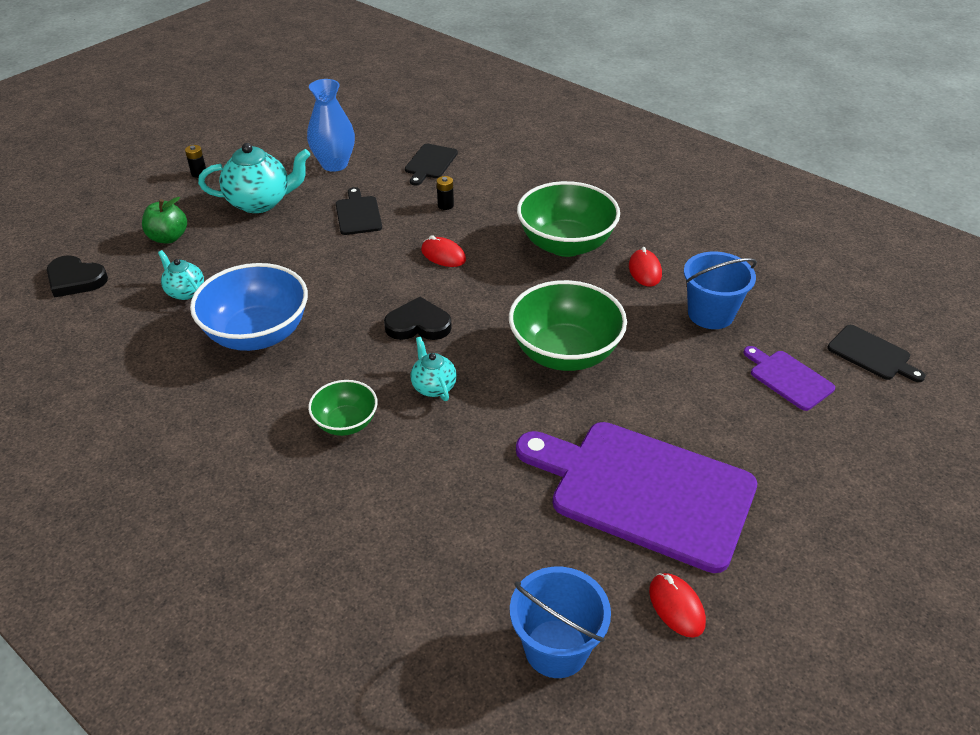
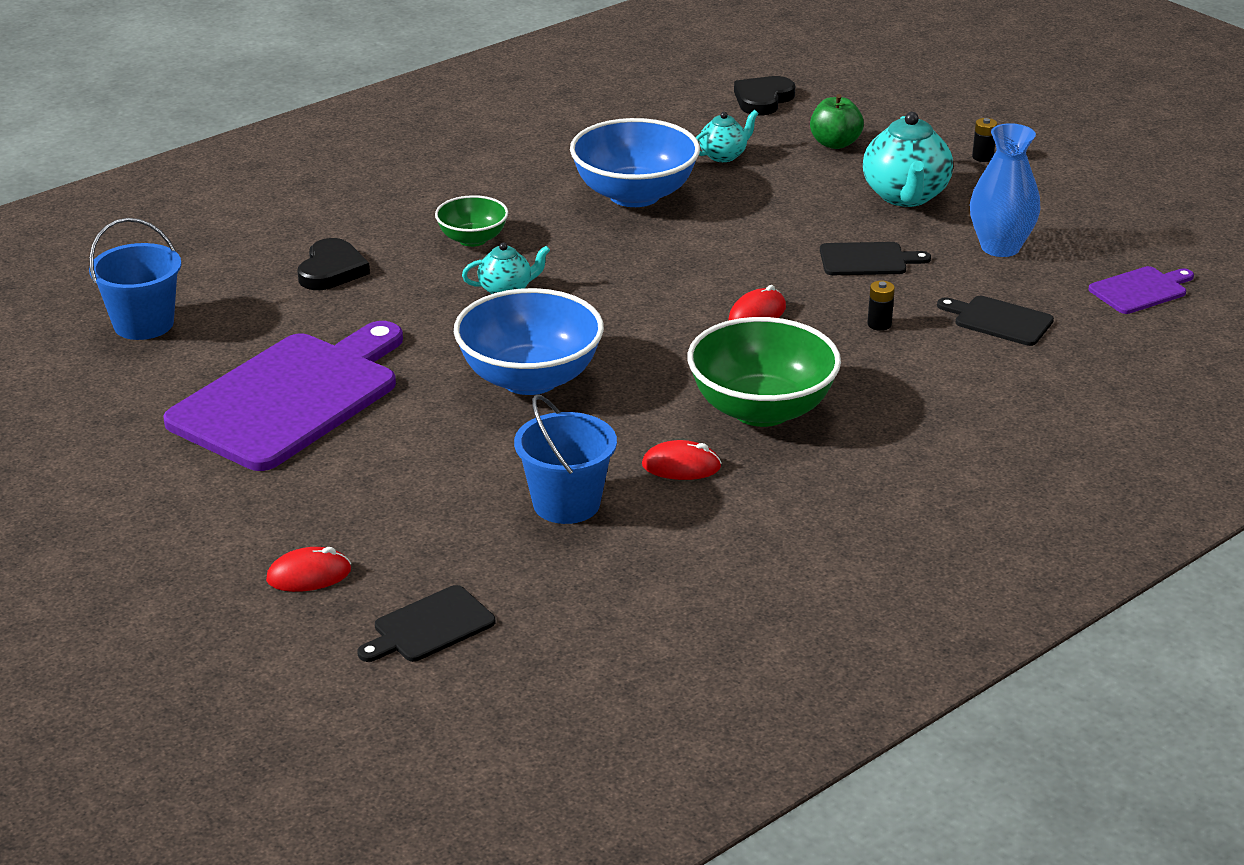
camera: 100 degrees right, 10 degrees down
(418, 324) = (618, 288): black heart -> black heart (332, 270)
(565, 353) = (530, 379): green bowl -> blue bowl
(676, 607) = (143, 392): red mouse -> red mouse (309, 575)
(788, 378) = (414, 539): purple cutting board -> purple cutting board (1141, 290)

